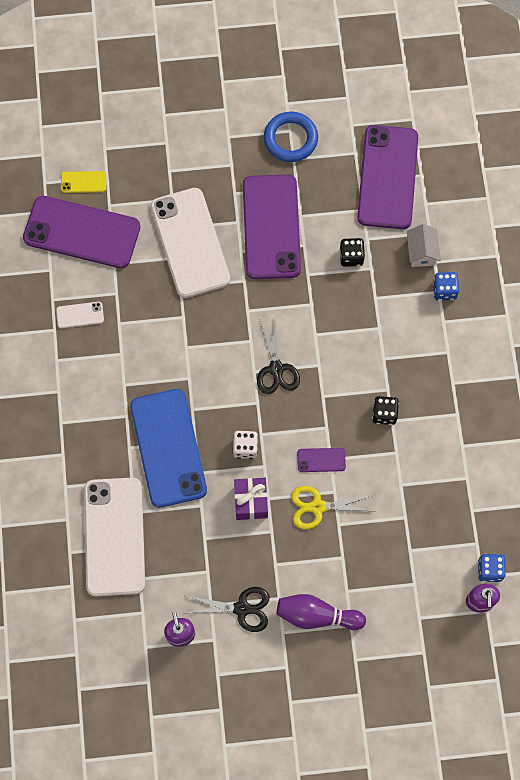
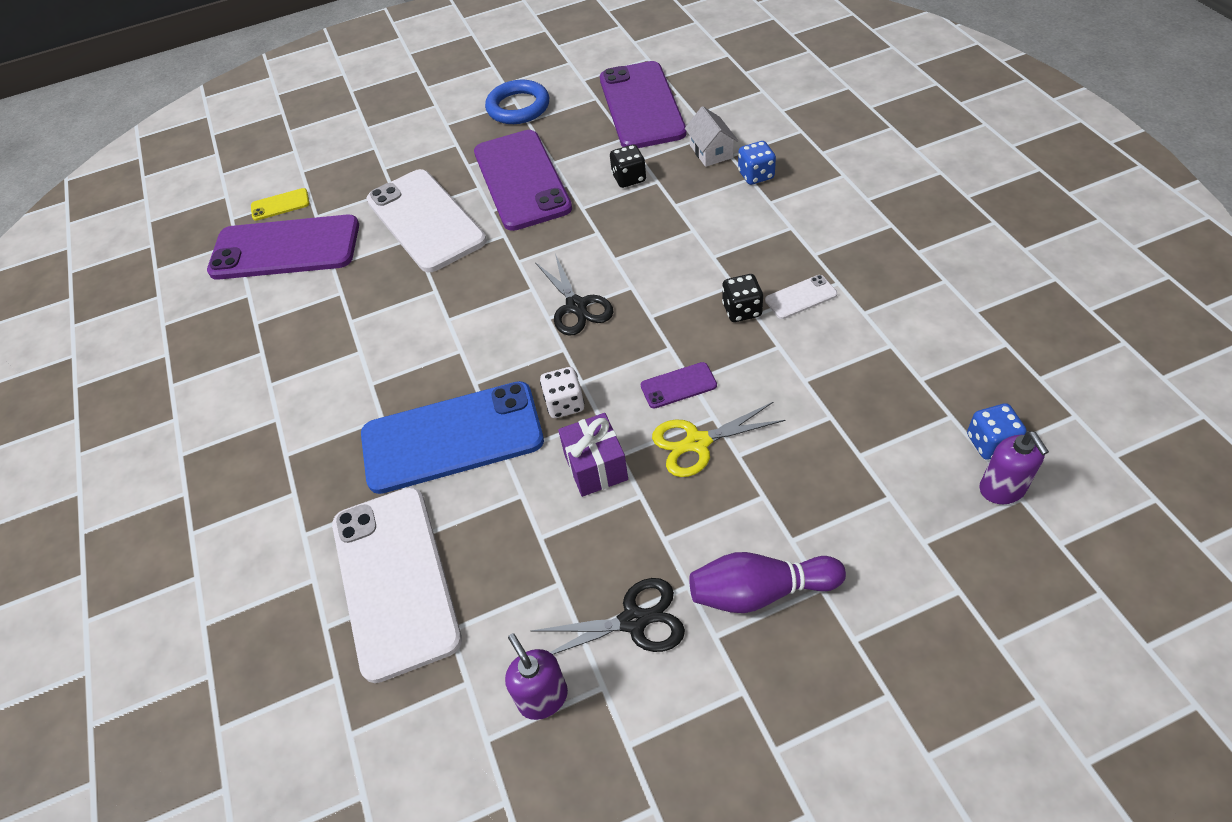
camera: 10 degrees left, 20 degrees down
(80, 315) = (295, 327): white phone -> white phone (800, 297)
(168, 448) = (452, 437): blue phone -> blue phone turned 75 degrees counterclockwise

